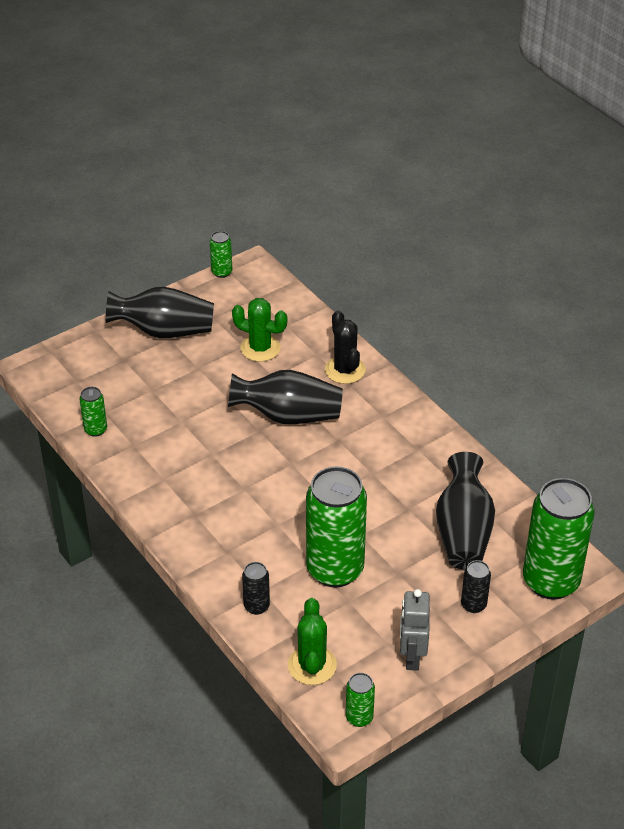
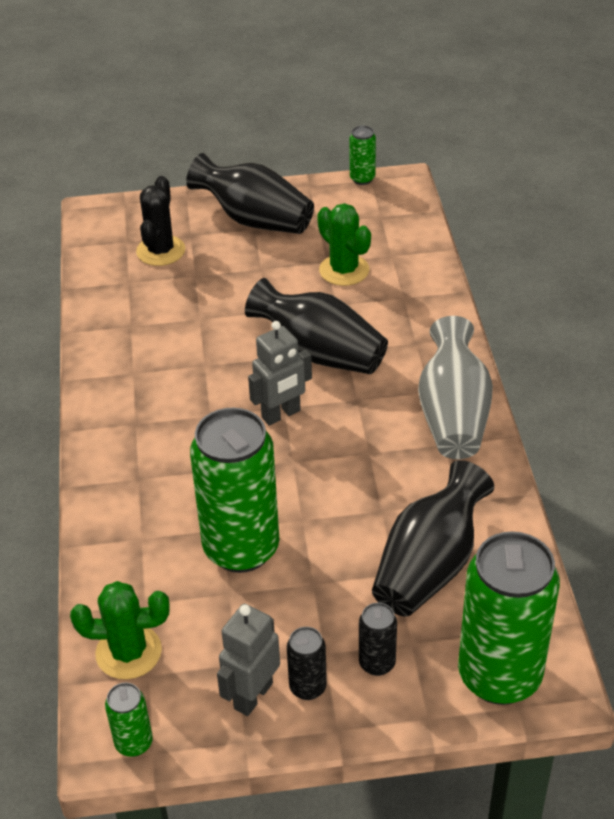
camera: 30 degrees right, 0 degrees up
(96, 430) = (105, 297): green can -> none
(256, 606) = (121, 554): black can -> black can (307, 687)
(294, 469) = (281, 414): none -> grey robot
(312, 665) = (128, 652): green cactus -> green cactus turned 60 degrees clockwise
(345, 370) = (422, 325): black cactus -> black cactus (160, 251)
(409, 426) = (453, 415): none -> grey vase

